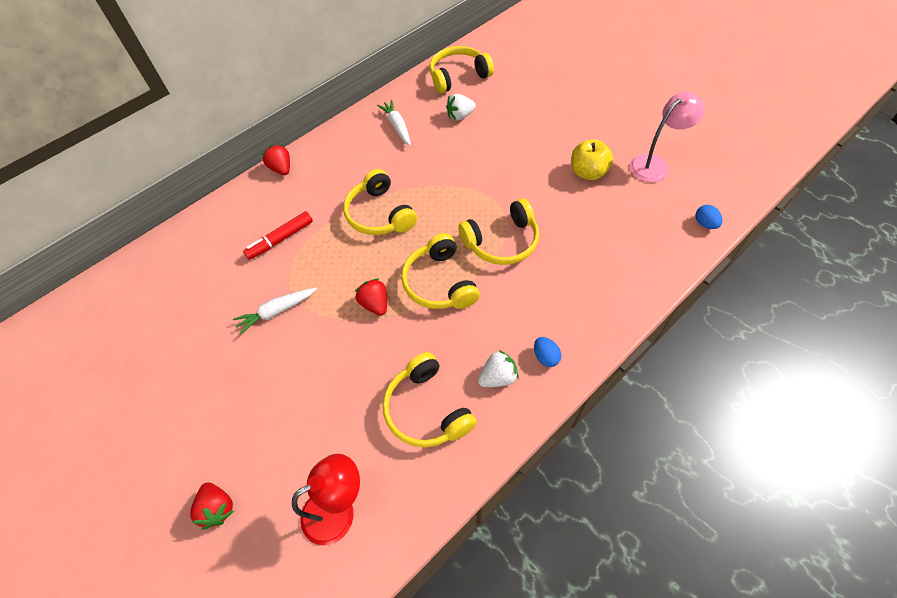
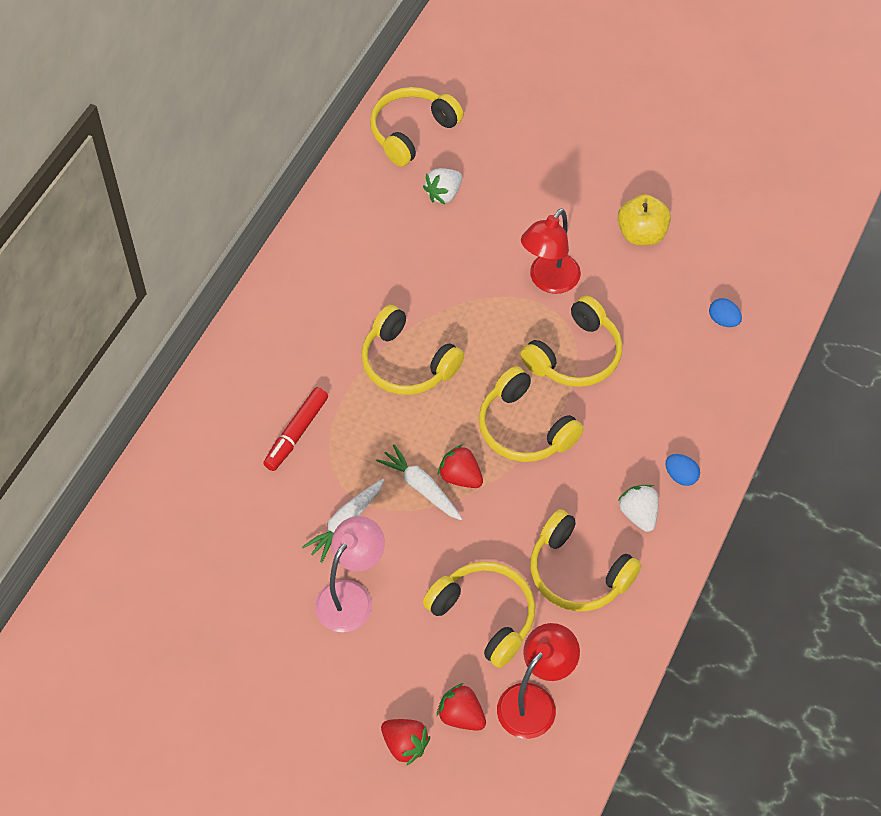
camera: 25 degrees left, 0 degrees up
(281, 169) = (239, 337): red strawberry -> red strawberry (461, 716)
(336, 419) = (484, 616): none -> yellow headphones
(397, 127) = (365, 232): white carrot -> white carrot (421, 487)
(498, 377) = (638, 514): white strawberry -> white strawberry turned 60 degrees counterclockwise
(506, 186) = (549, 281): none -> red lamp
(655, 164) = (717, 201): pink lamp -> pink lamp (351, 596)
(705, 223) = (799, 266): blue egg -> blue egg (723, 320)

